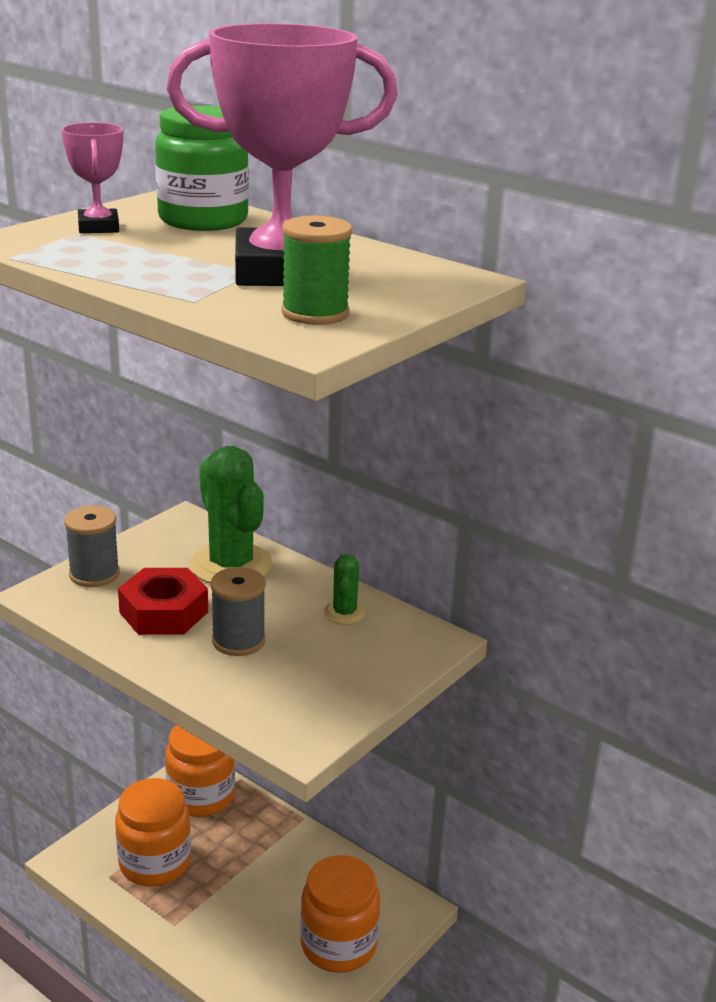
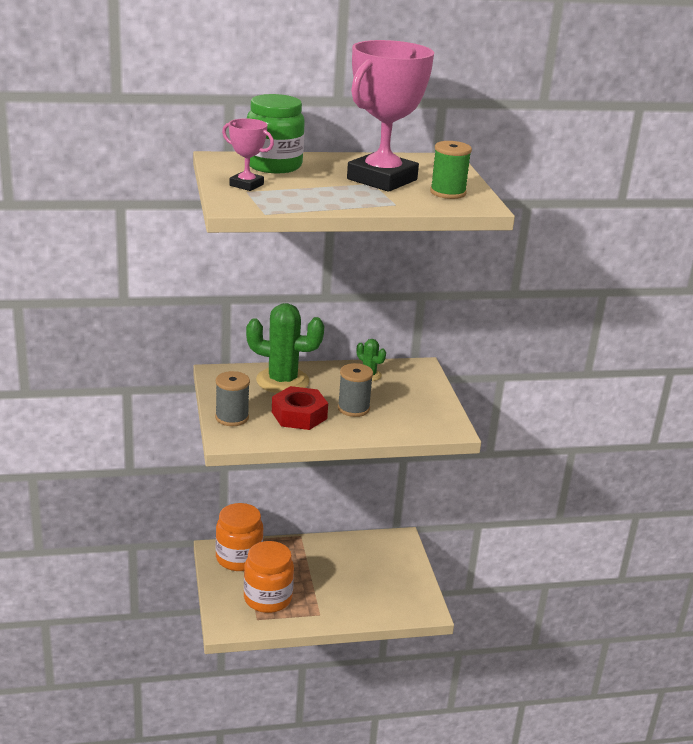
camera: 50 degrees left, 0 degrees up
(338, 945) = (396, 572): orange jar -> none

